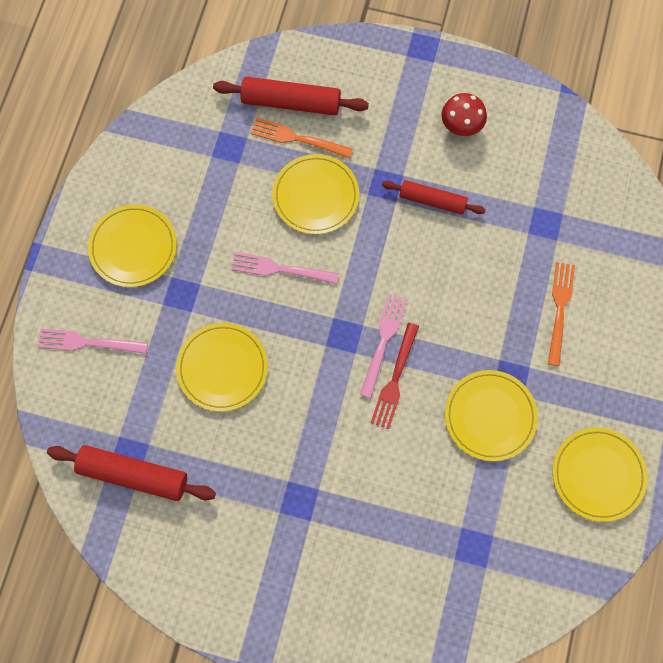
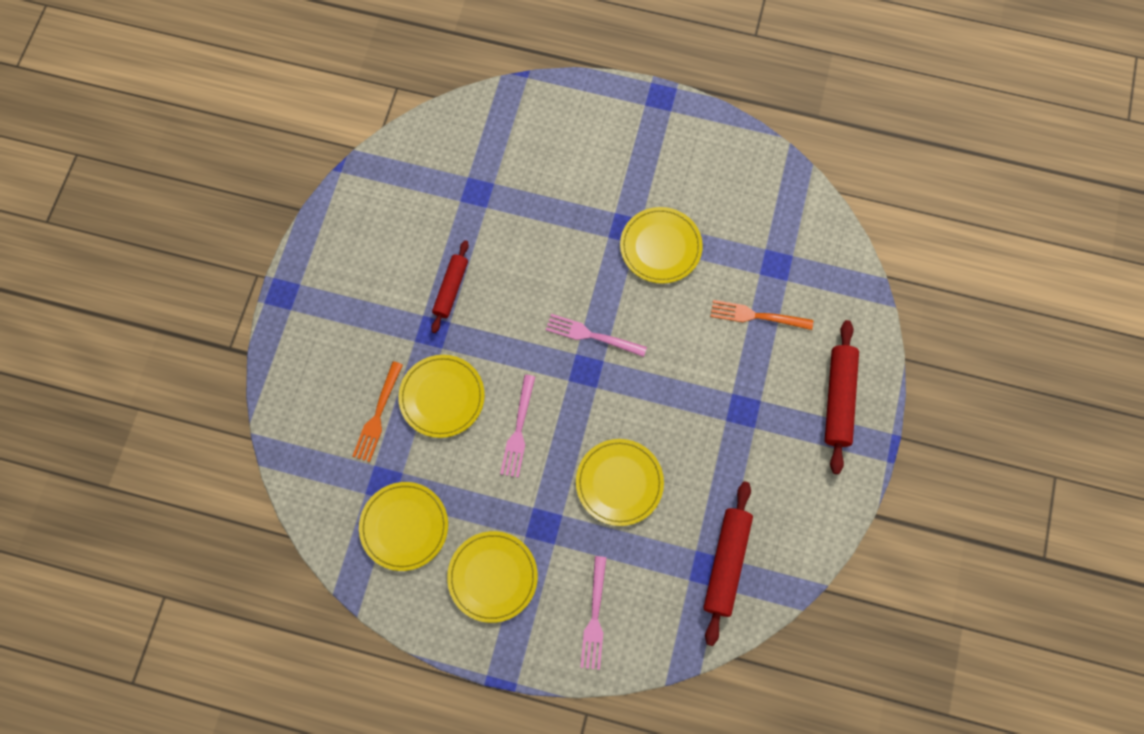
camera: 90 degrees left, 0 degrees up
(291, 102) = (336, 422): red rolling pin -> red rolling pin (838, 399)
(395, 379) = (628, 326): red fork -> none
(461, 125) = (372, 260): red mushroom -> none
(559, 309) = (560, 185): orange fork -> orange fork (757, 316)
(598, 475) = (709, 164): yellow plate -> yellow plate (404, 526)

